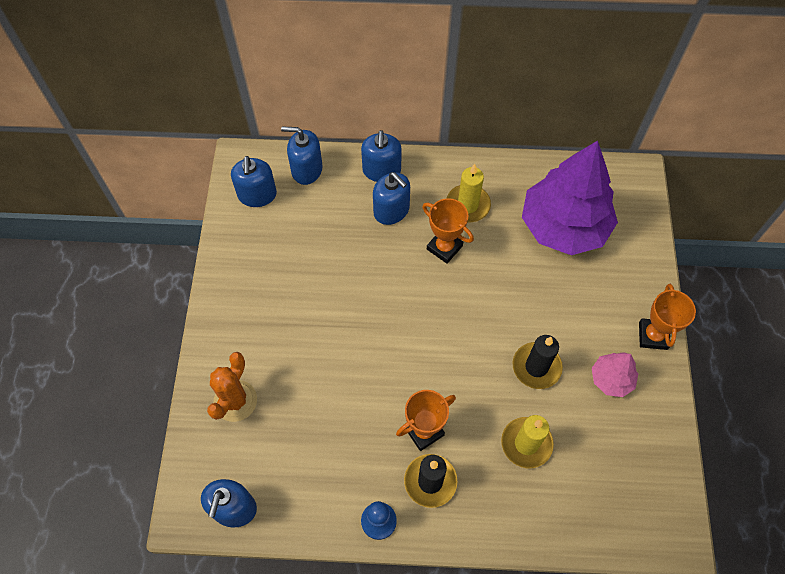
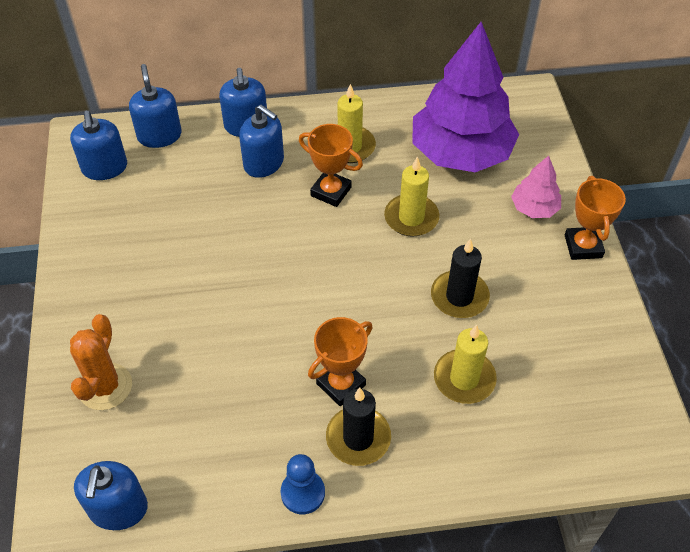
camera: 10 degrees left, 10 degrees down
(306, 169) = (159, 135): blue soap dispenser -> blue soap dispenser turned 75 degrees clockwise
(509, 284) = (411, 218): none -> yellow candle
(611, 379) = (547, 296): pink tree -> pink tree (534, 208)

